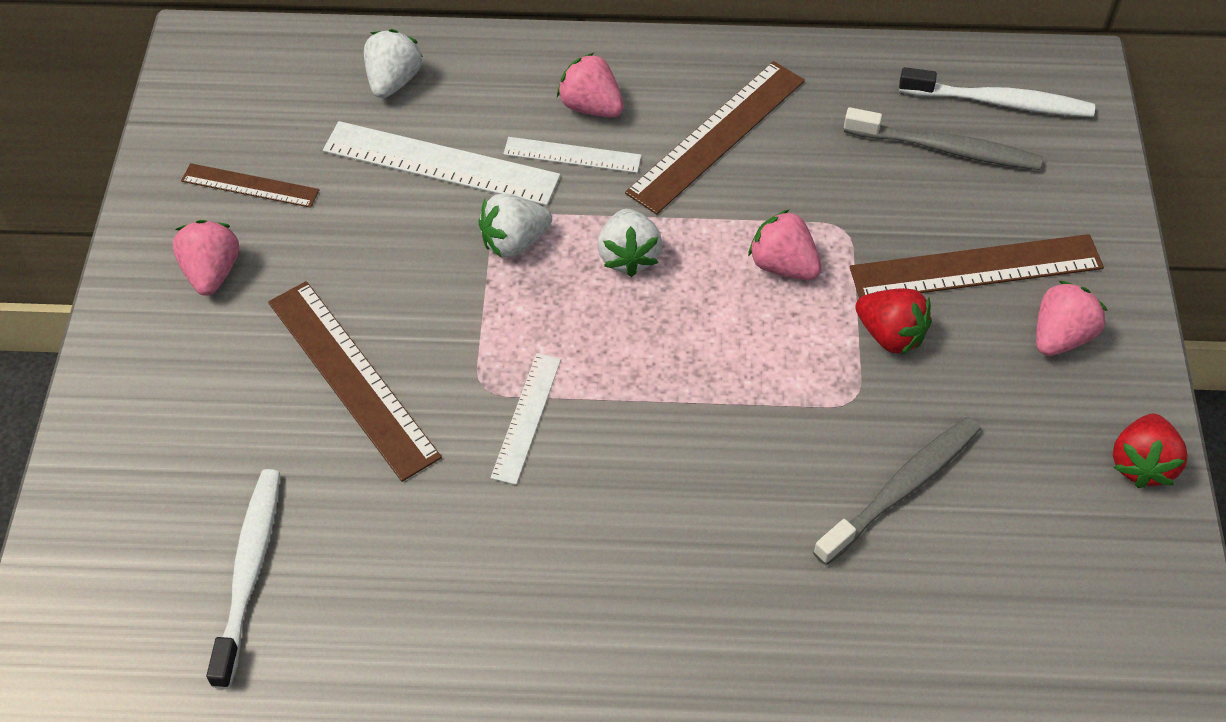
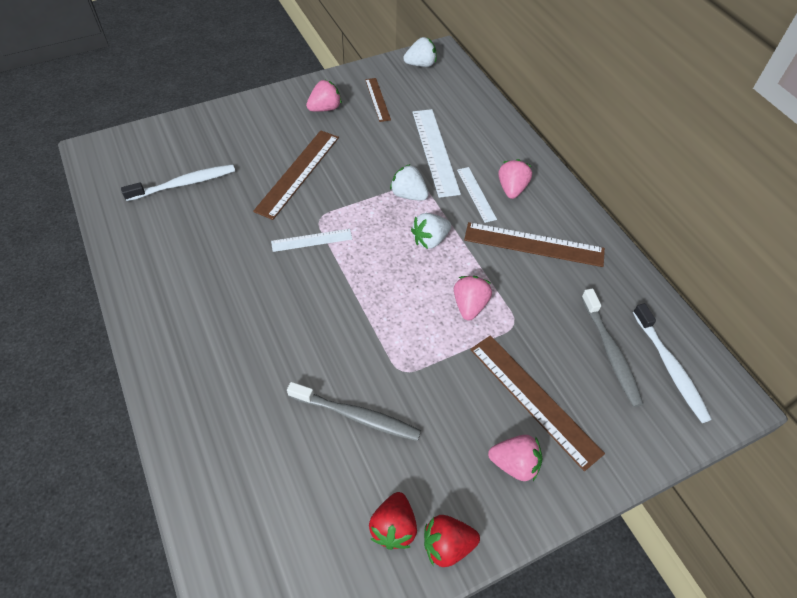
camera: 60 degrees right, 0 degrees up
(393, 81) = (469, 116): white strawberry -> white strawberry (421, 64)
(890, 335) = (456, 373): red strawberry -> red strawberry (393, 527)

